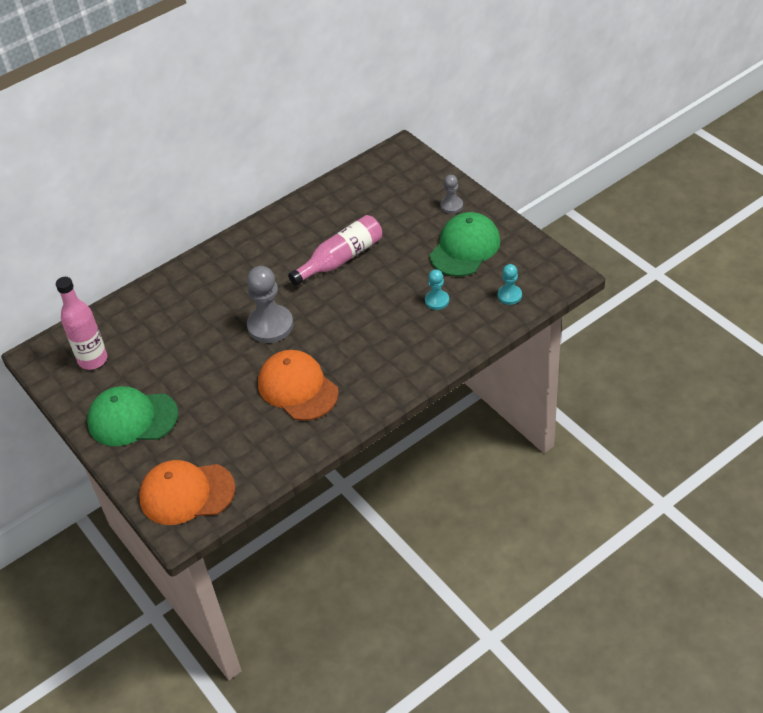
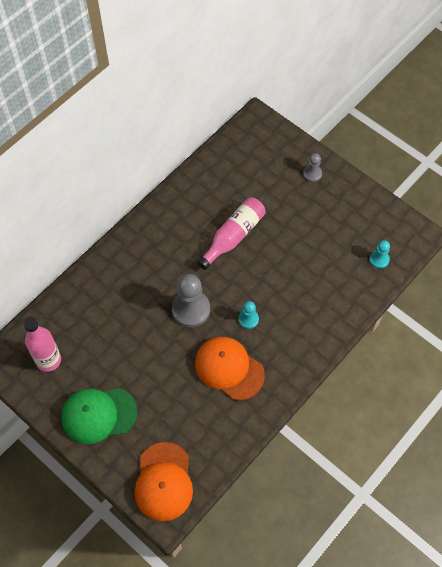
camera: 15 degrees left, 15 degrees up
(186, 493) = (164, 481): orange cap -> orange cap turned 75 degrees counterclockwise
(437, 301) = (322, 270): turquoise pawn -> turquoise pawn (248, 319)
(465, 248) = (333, 215): green cap -> none

